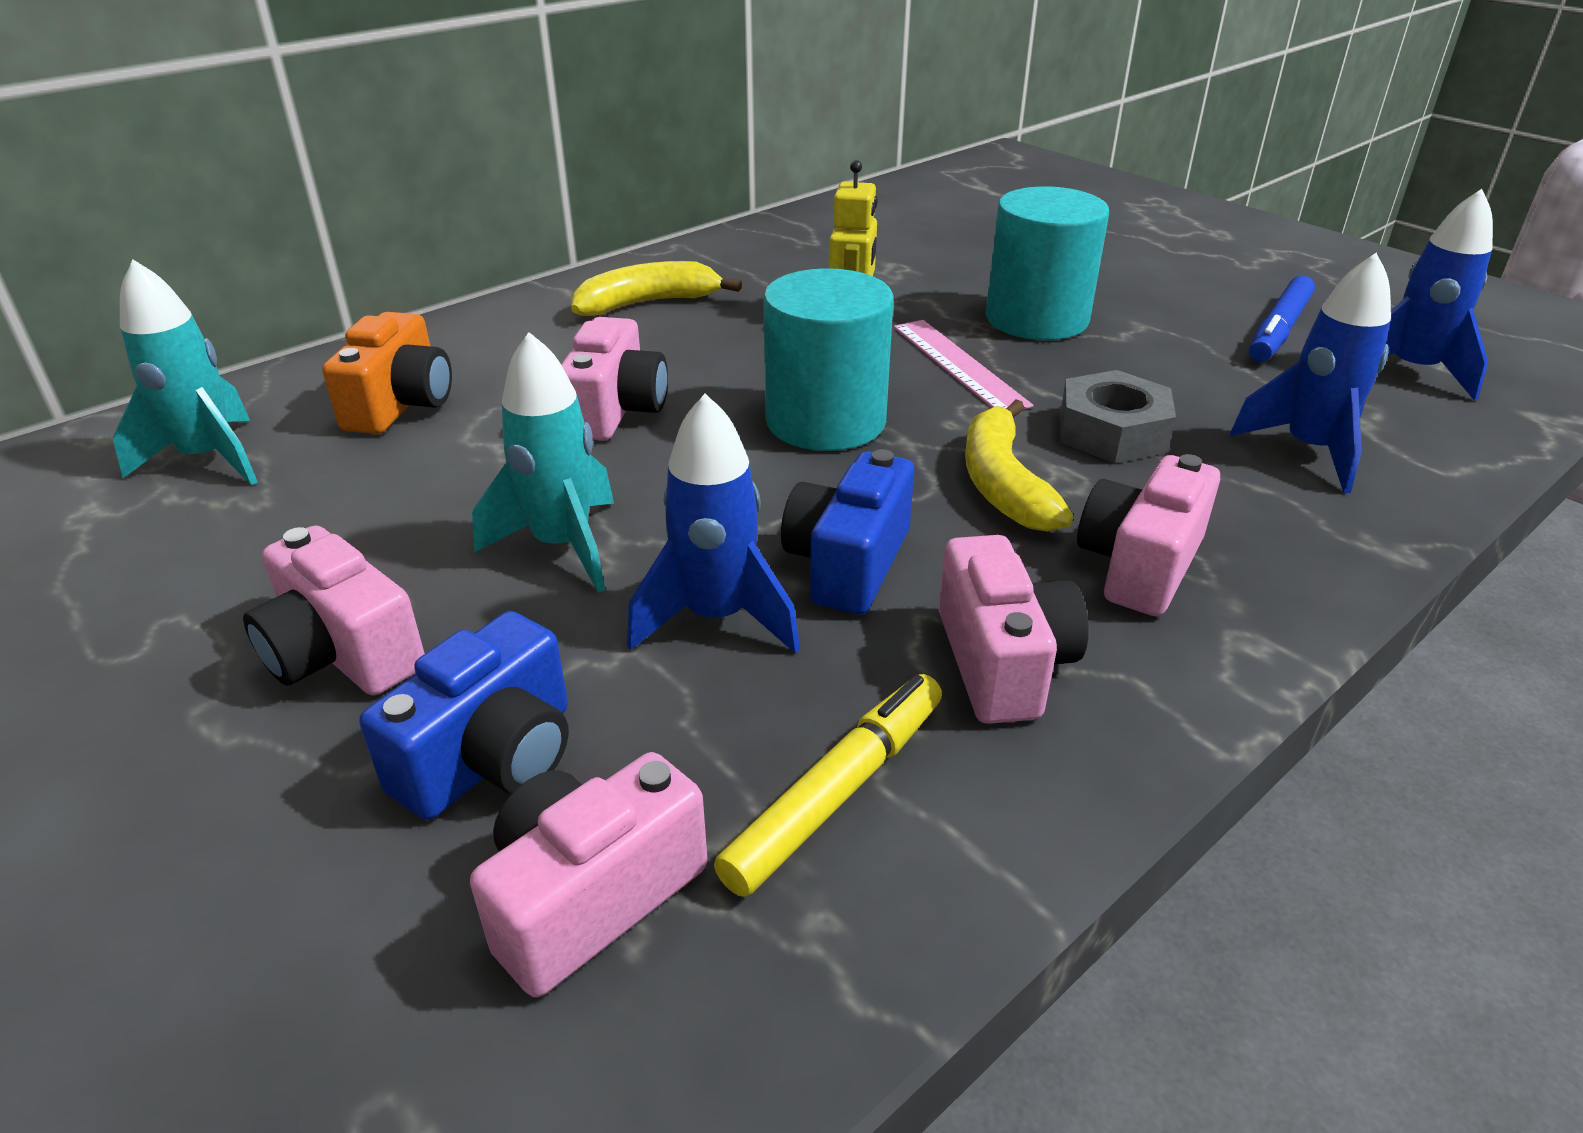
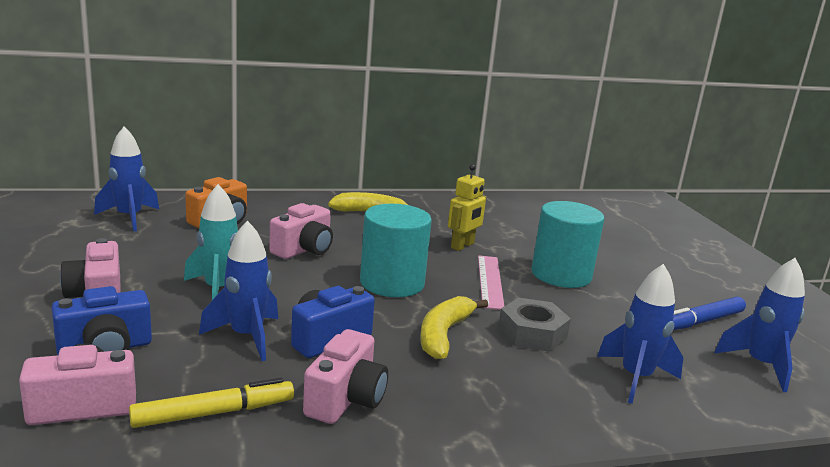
camera: 25 degrees right, 15 degrees down
(209, 459) = (129, 218): turquoise rocket -> blue rocket
(1139, 565) = (466, 389): pink camera -> none

